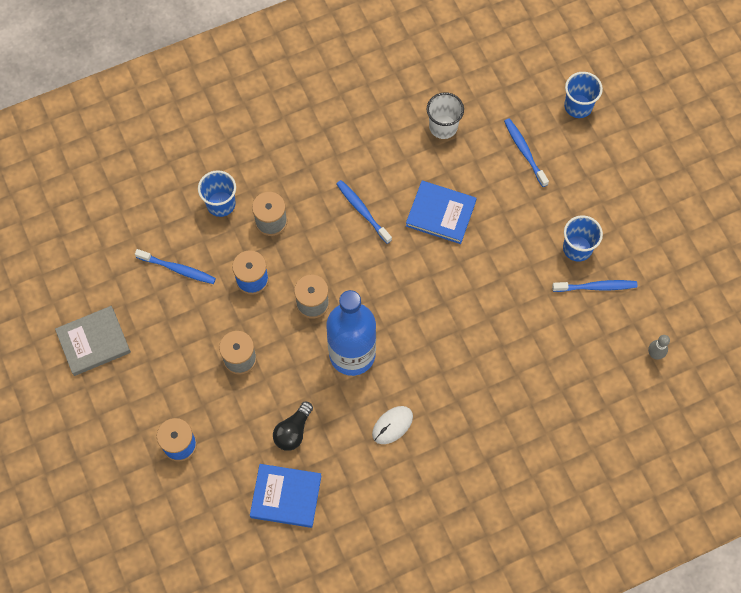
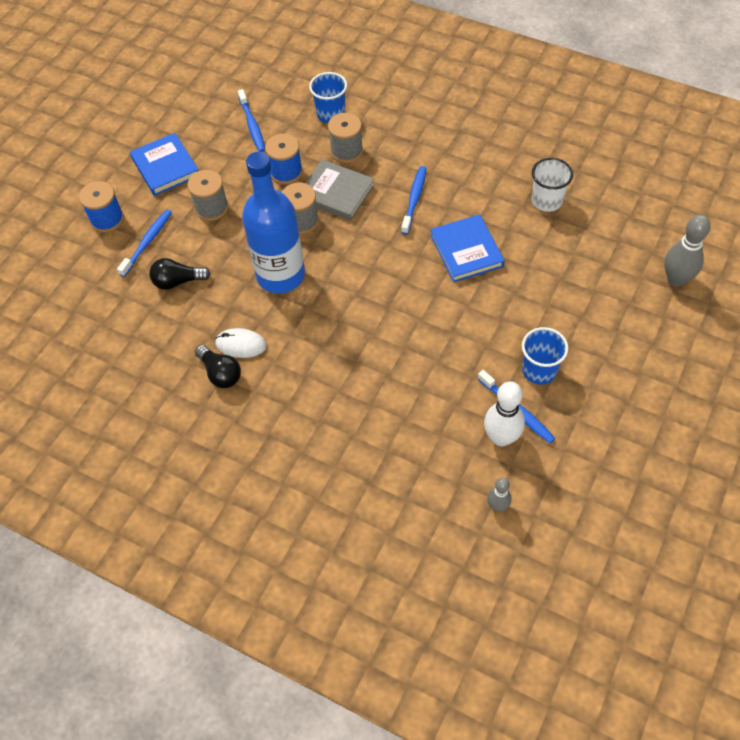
camera: 55 degrees right, 10 degrees down
(94, 342) = (149, 119): grey book -> grey book (336, 193)
(286, 496) = (116, 314): blue book -> blue book (165, 167)
(406, 456) = (220, 373): none -> black light bulb
(524, 151) = (588, 270): blue toothbrush -> blue toothbrush (147, 242)
(578, 106) = (676, 279): blue cup -> grey bowling pin
(608, 312) = (501, 437): none -> white bowling pin

